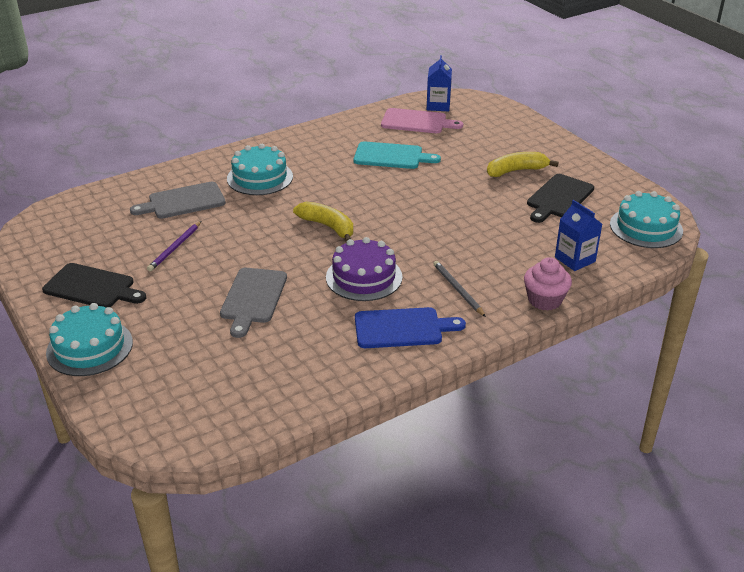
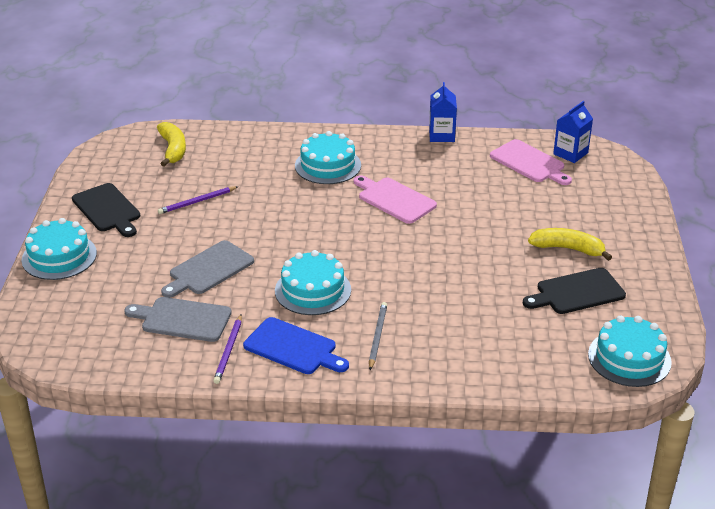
camera: 35 degrees right, 0 degrees up
(183, 201) = (245, 164): grey cutting board -> grey cutting board (183, 319)
(327, 227) = (334, 233): yellow banana -> yellow banana (173, 149)
(346, 183) = (394, 199): none -> pink cutting board
(351, 356) = (229, 351): none -> purple pencil
(364, 277) = (313, 290): purple cake -> turquoise cake
(391, 156) = (464, 188): turquoise cutting board -> none
(544, 300) = (442, 380): pink cupcake -> none
(575, 259) = (517, 357): blue carton -> blue carton (441, 135)

